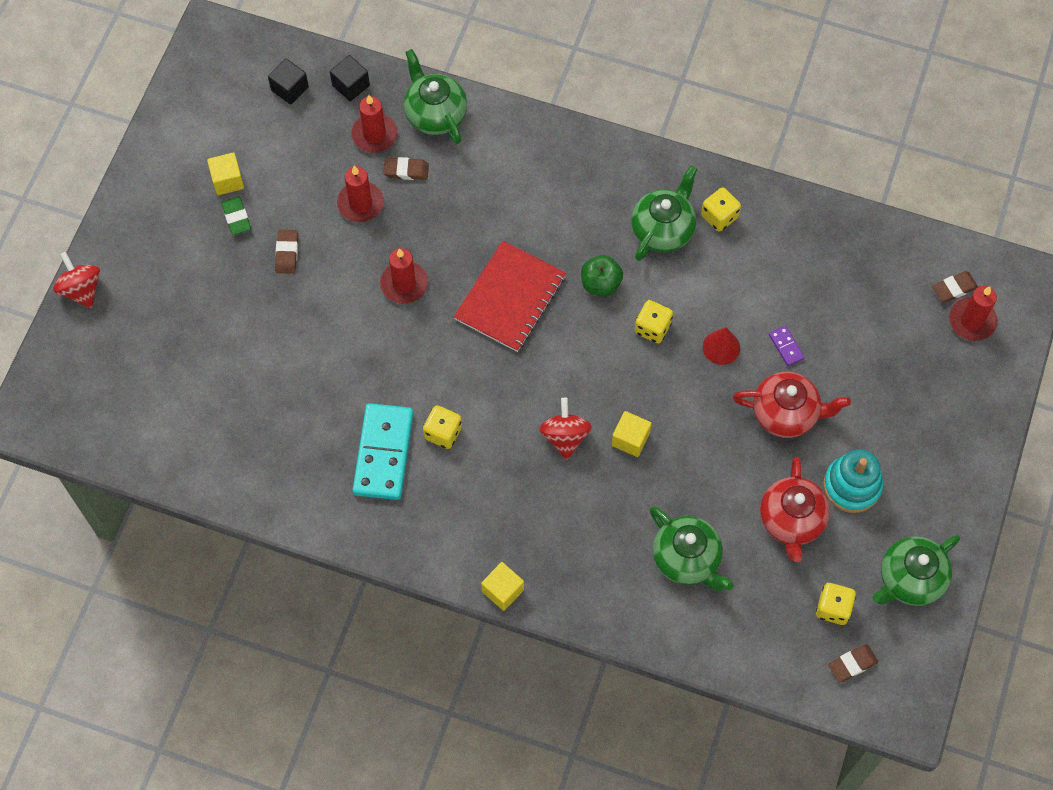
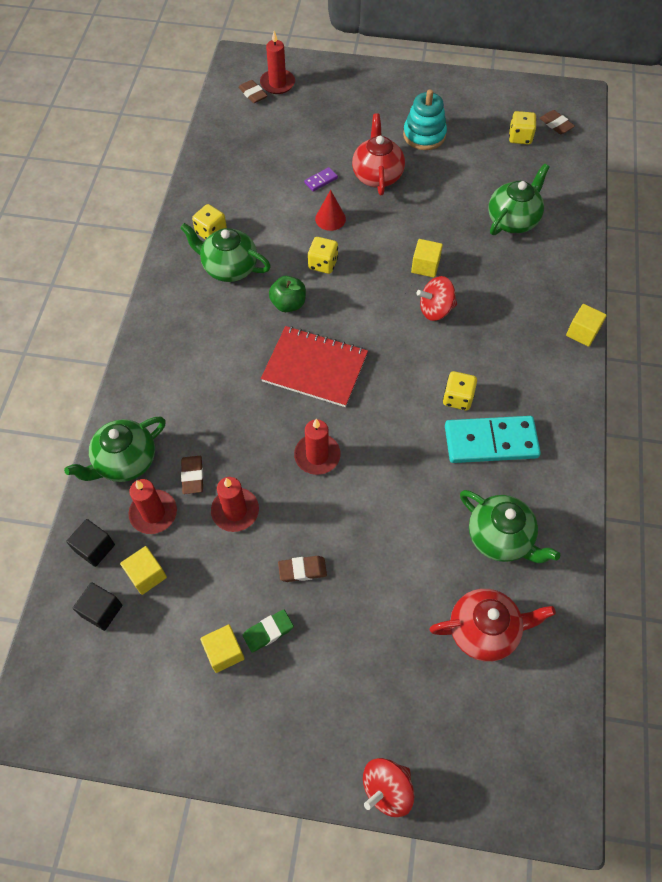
camera: 100 degrees left, 5 degrees down
(314, 125) = (147, 575): none -> yellow cube
(791, 521) = (462, 165): red teapot -> red teapot (484, 630)
(909, 579) = (484, 101): green teapot -> green teapot (500, 538)

